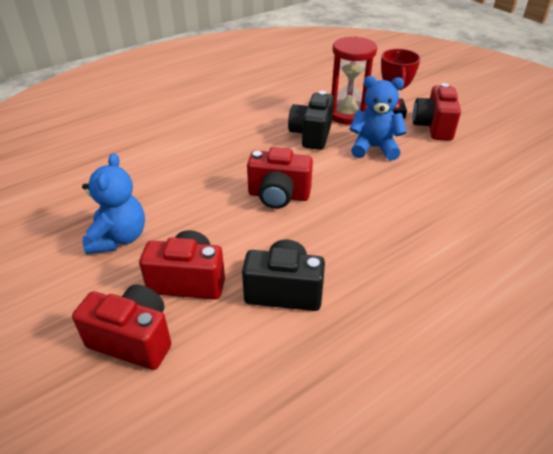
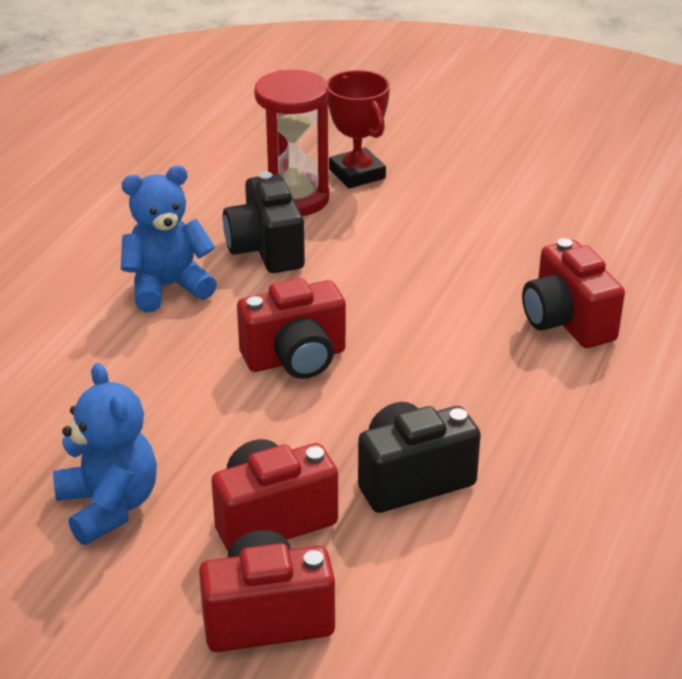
camera: 30 degrees left, 5 degrees down
(374, 148) = (376, 241): blue teddy bear -> blue teddy bear (167, 287)
(433, 127) = (436, 181): red camera -> red camera (567, 322)

